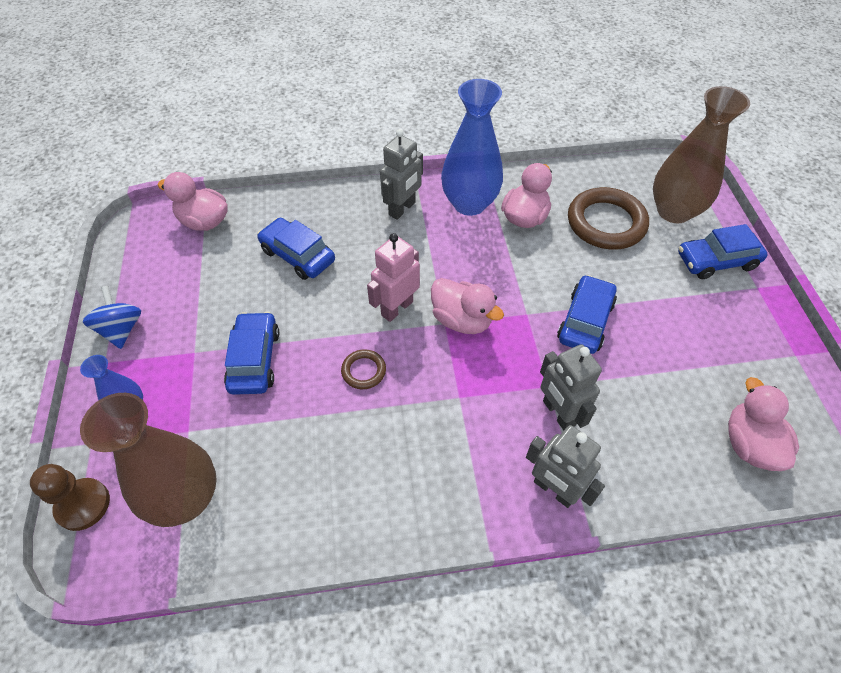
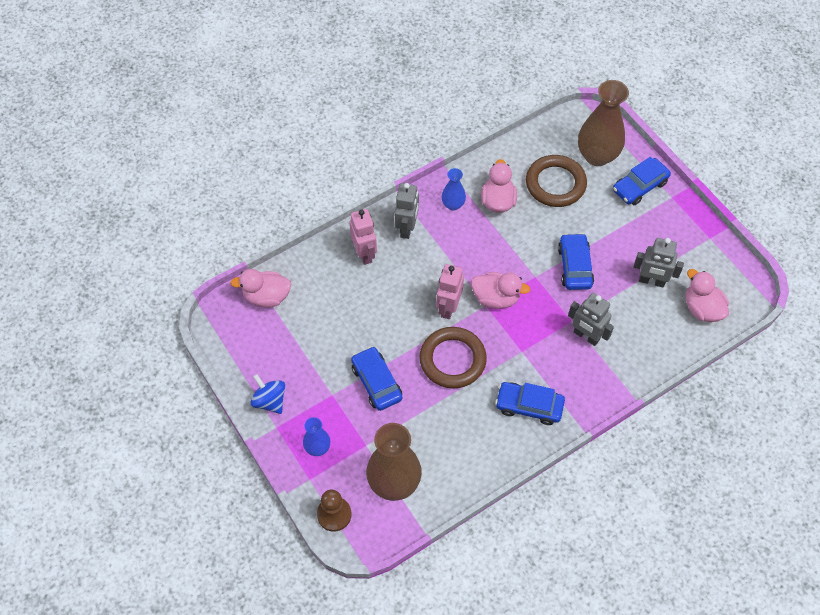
camera: 25 degrees left, 5 degrees up
(297, 255) = (355, 296): blue car -> blue car (529, 406)
(338, 217) = (364, 253): none -> pink robot
(363, 371) = (452, 360): brown ring -> brown ring, size x2.10
(469, 203) = (453, 205): blue vase -> blue vase, size x0.51
(554, 490) = (604, 383): grey robot -> grey robot (651, 281)

